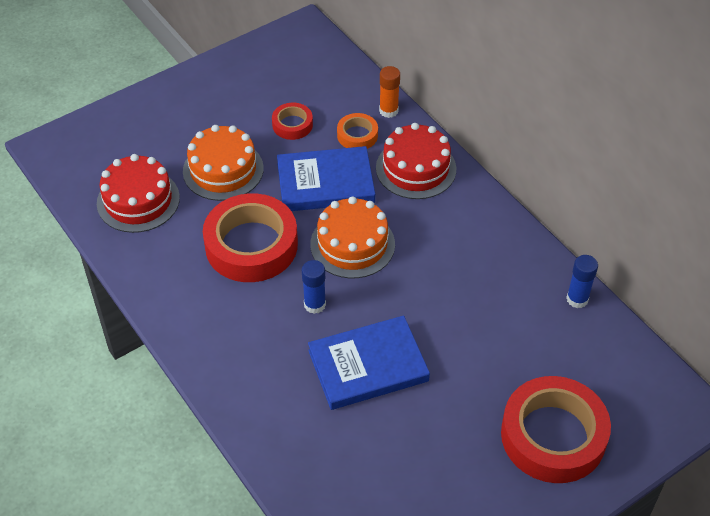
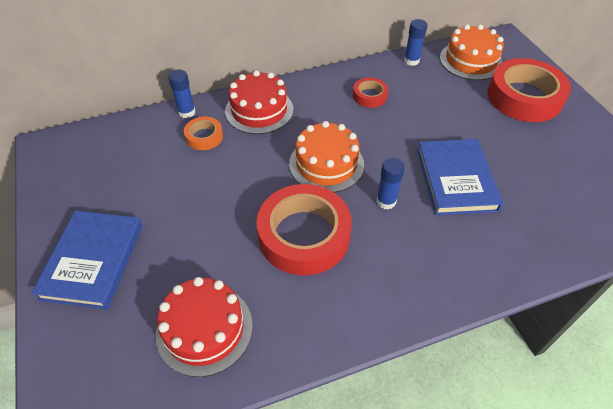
camera: 75 degrees left, 0 degrees up
(223, 170) = (197, 242): orange cake -> orange cake (471, 60)
(292, 125) = (166, 177): red tape -> red tape (369, 96)
(325, 183) = (249, 168): blue book -> blue book (93, 261)
(388, 111) = (186, 112): orange glue stick -> blue glue stick

